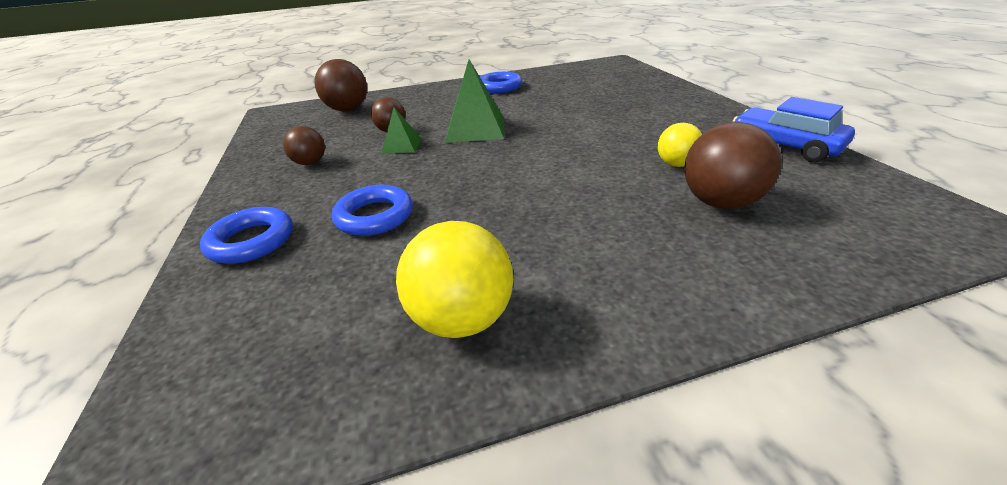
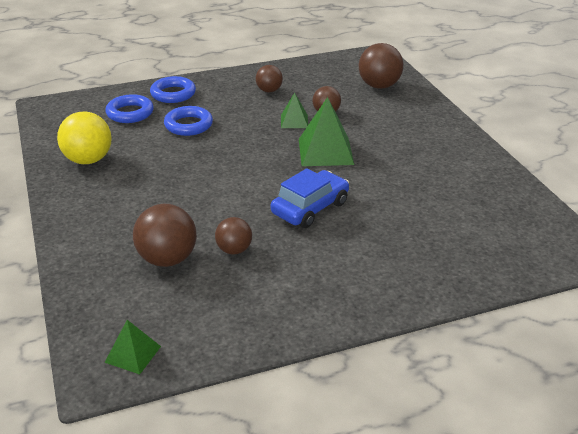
camera: 85 degrees right, 0 degrees up
(499, 87) = (450, 160): blue ring -> blue ring (130, 113)
(676, 164) = (234, 250): yellow ball -> brown ball
(784, 146) = (261, 324): blue car -> blue car (310, 208)
(910, 208) = (133, 354): none -> green pyramid

